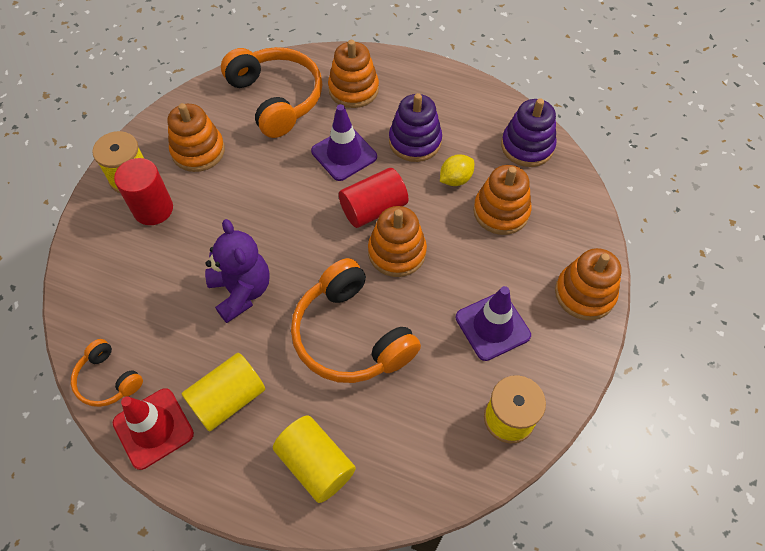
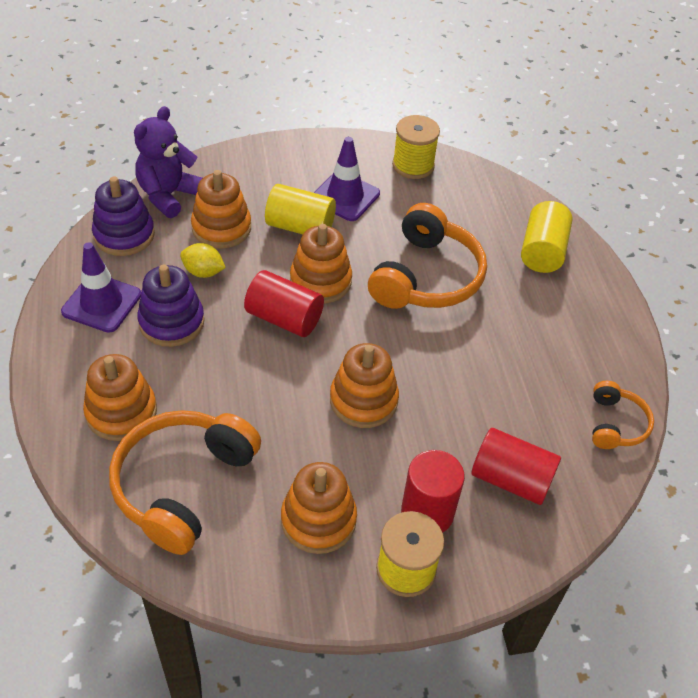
camera: 125 degrees left, 10 degrees down
(131, 273) = (511, 479): none -> red cylinder
(153, 428) = (616, 364): red traffic cone -> none
(228, 399) = (549, 328): yellow cylinder -> yellow cylinder (300, 227)
(241, 291) = (452, 374): purple teddy bear -> purple teddy bear (168, 195)
(344, 154) = (229, 374): purple traffic cone -> purple traffic cone (102, 303)
(584, 294) = (272, 156): orange stacking toy -> orange stacking toy (363, 400)

